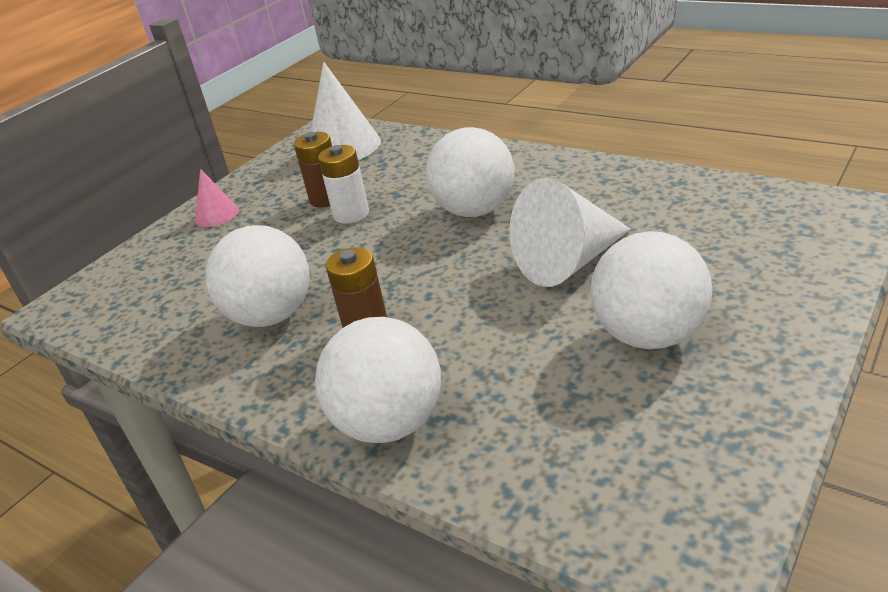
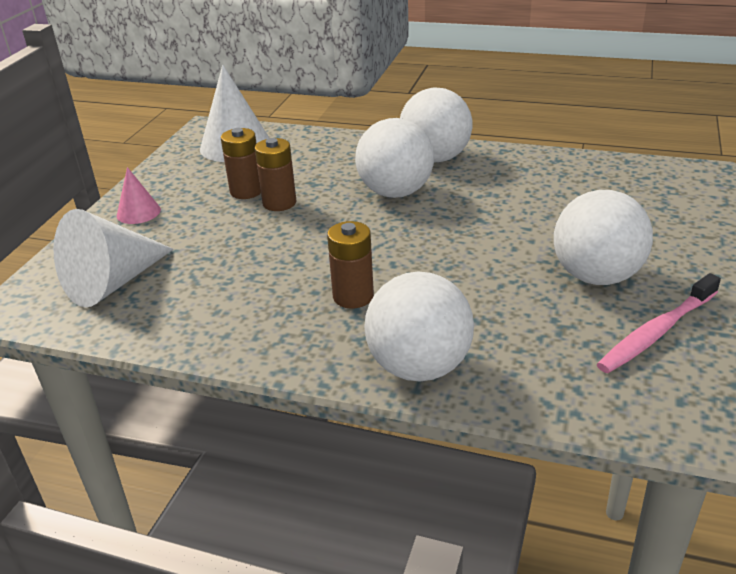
camera: 20 degrees left, 0 degrees up
(271, 316) = (253, 294): white ball -> white ball (435, 158)
(351, 214) = (279, 203): white battery -> brown battery
(569, 262) = (501, 227): white cone -> white cone (113, 283)
(686, 418) = (656, 332): none -> pink toothbrush

